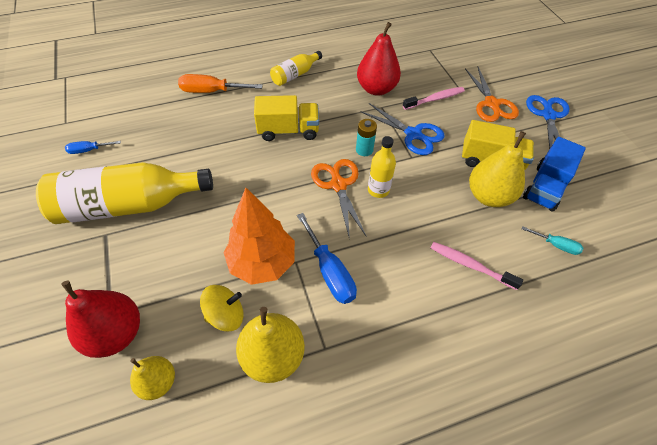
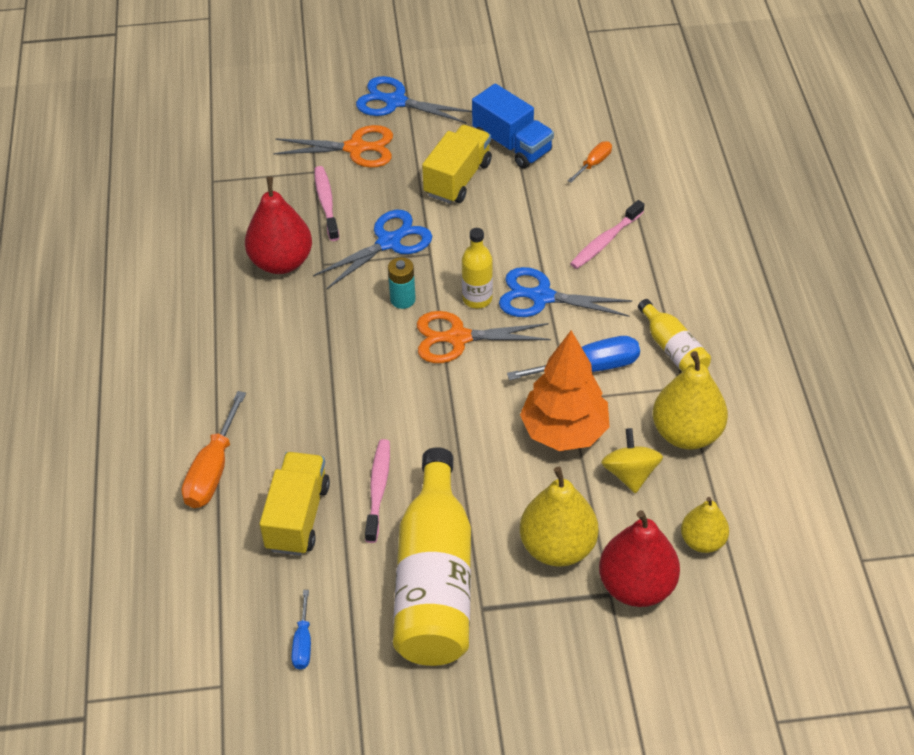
camera: 75 degrees left, 5 degrees down
(202, 164) = (378, 489): none -> pink toothbrush
(288, 130) = (338, 379): yellow truck -> yellow truck (297, 516)
(295, 75) = (211, 355): yellow bottle -> yellow bottle (673, 349)
(393, 229) = (541, 297): none -> blue scissors
(488, 196) = (513, 198): yellow pear -> yellow pear (557, 547)
(556, 245) = (594, 163): turquoise screwdriver -> orange screwdriver

